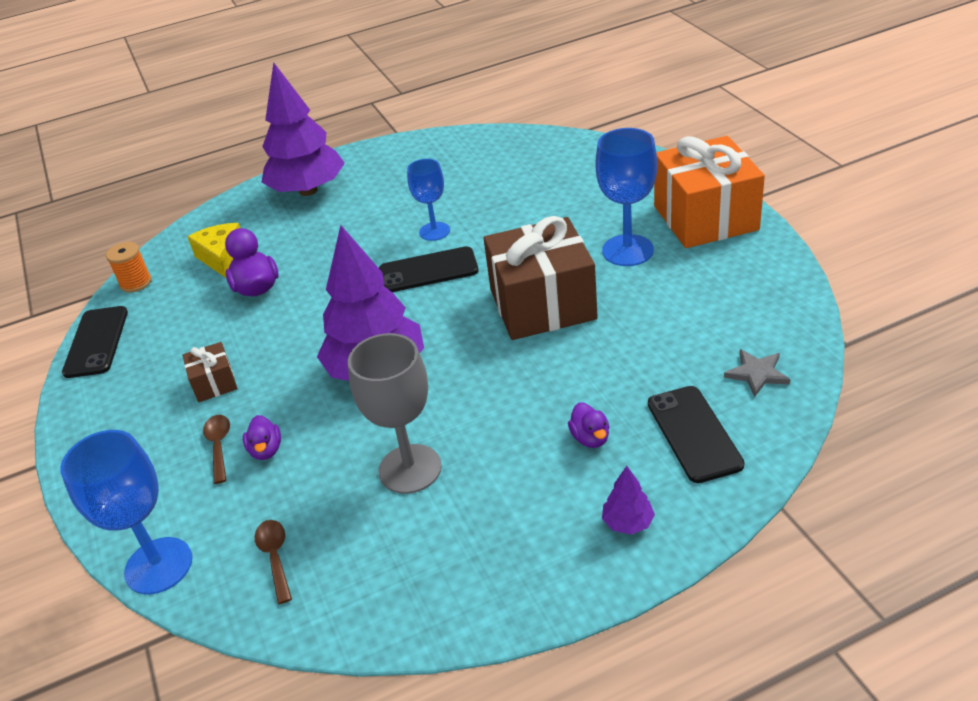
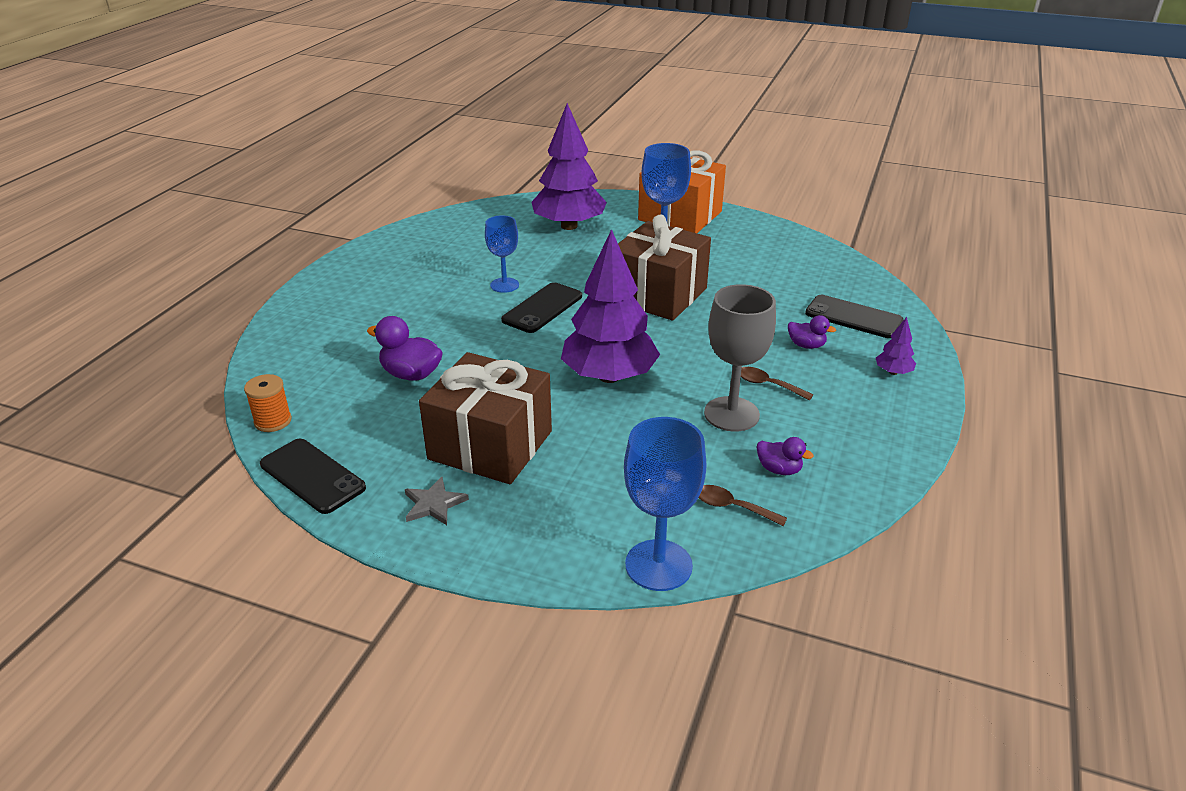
camera: 50 degrees left, 5 degrees down
(214, 383) = (490, 445): brown gift -> brown gift, size x2.21
(219, 446) = (570, 476): brown spoon -> brown spoon (768, 385)
(222, 257) = (336, 370): yellow cheese -> none
(266, 450) = (612, 459): purple duck -> purple duck (779, 469)
(308, 190) = (339, 299): purple tree -> purple tree (569, 226)
(757, 373) = (836, 277): grey star -> grey star (434, 504)

